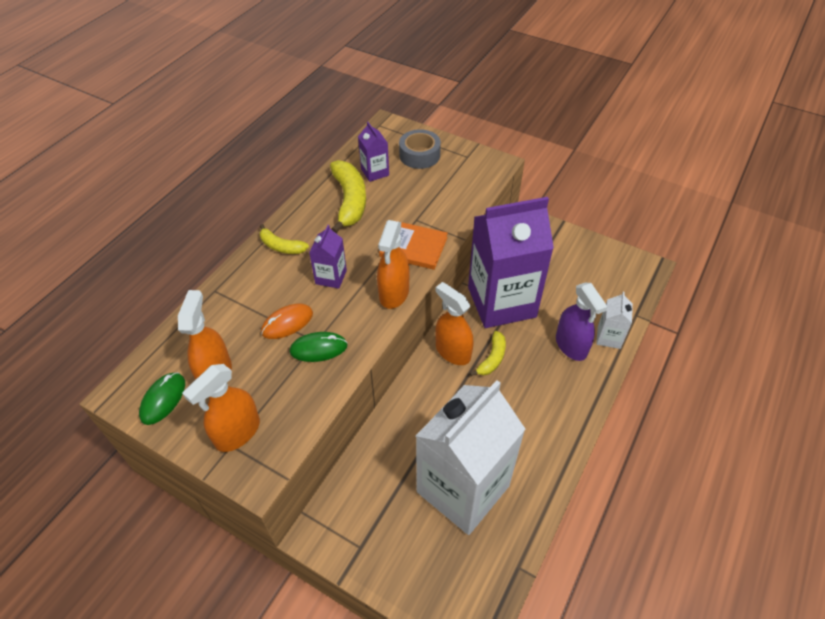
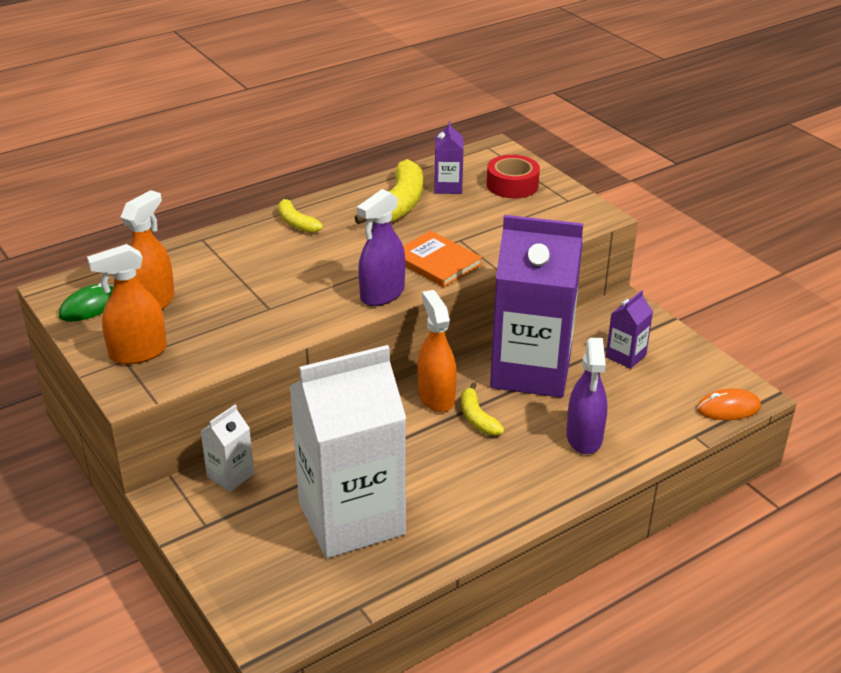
camera: 25 degrees right, 15 degrees down
(287, 323) = (252, 285): orange mouse -> orange mouse (728, 408)
(318, 348) = (267, 314): green mouse -> none
(331, 277) = (326, 262): purple carton -> purple carton (625, 356)
(394, 293) = (382, 294): orange spray bottle -> purple spray bottle
(419, 155) = (512, 185): grey tape -> red tape
(492, 358) = (477, 418): yellow banana -> yellow banana turned 105 degrees clockwise
(608, 337) = (639, 445): white carton -> white carton (230, 475)

